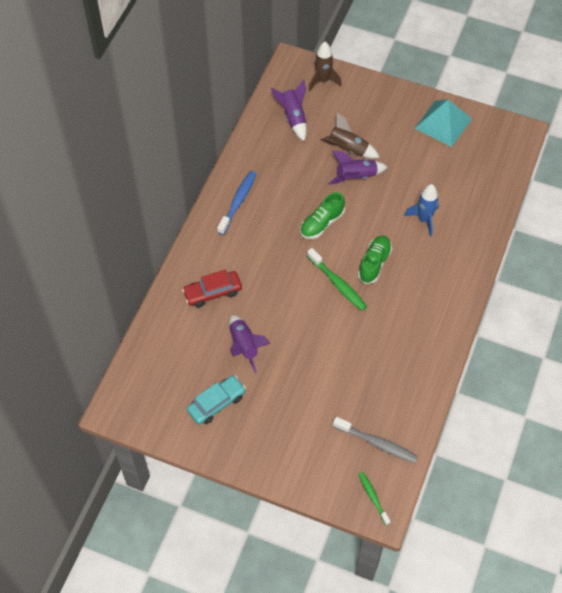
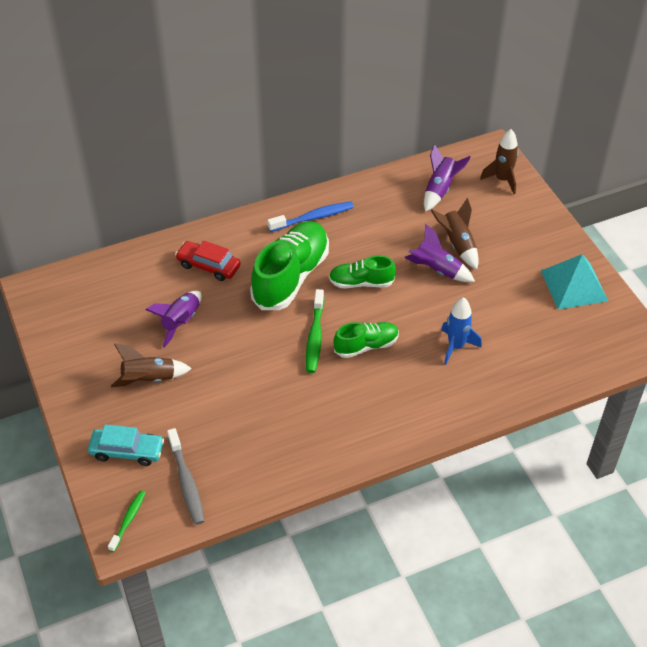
camera: 45 degrees right, 10 degrees down
(216, 403) = (107, 345): turquoise car -> turquoise car (127, 451)
(273, 401) = (149, 379): none -> brown rocket
(274, 255) = (291, 277): none -> green shoe

